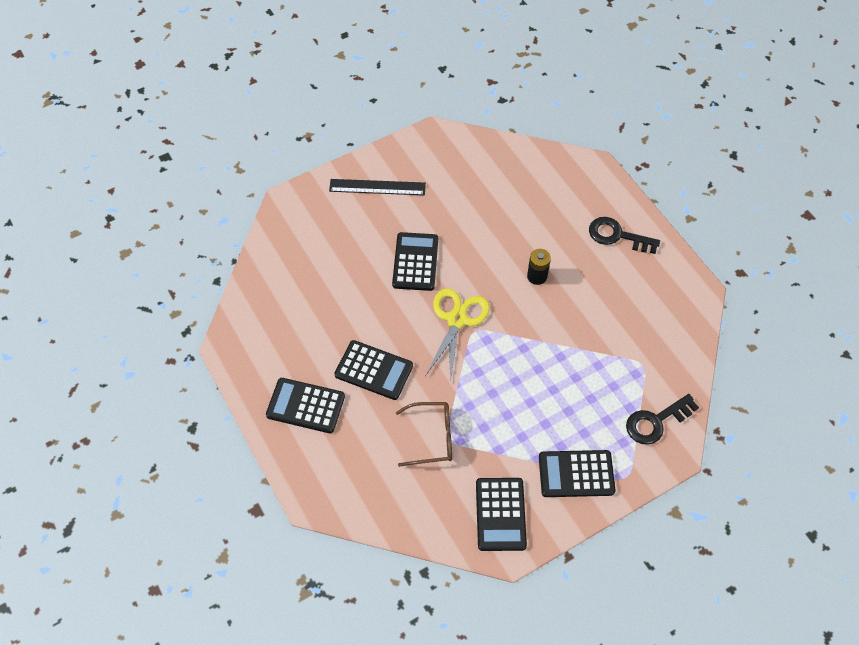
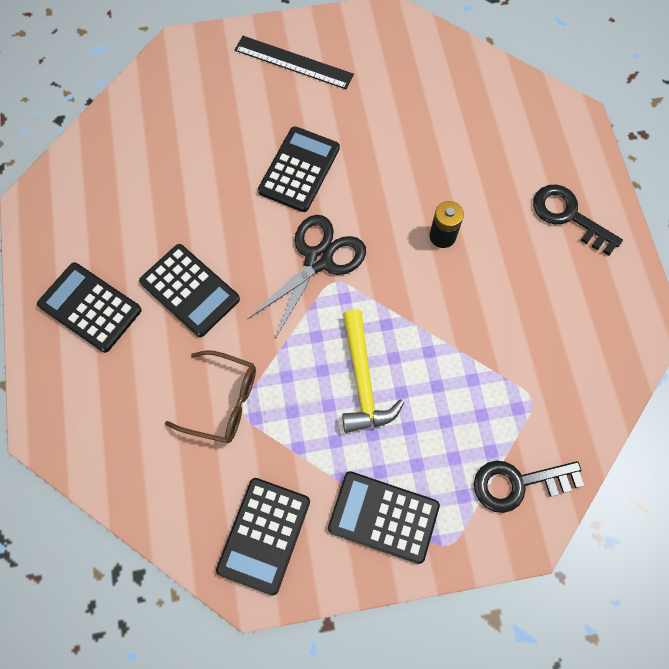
camera: 20 degrees right, 10 degrees up
(457, 319) = (318, 259): yellow scissors -> black scissors
(523, 391) = (363, 381): none -> yellow hammer

